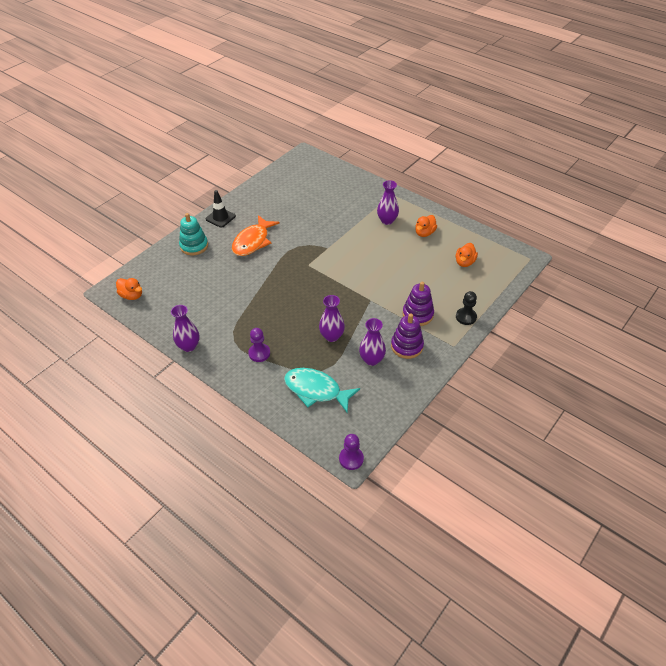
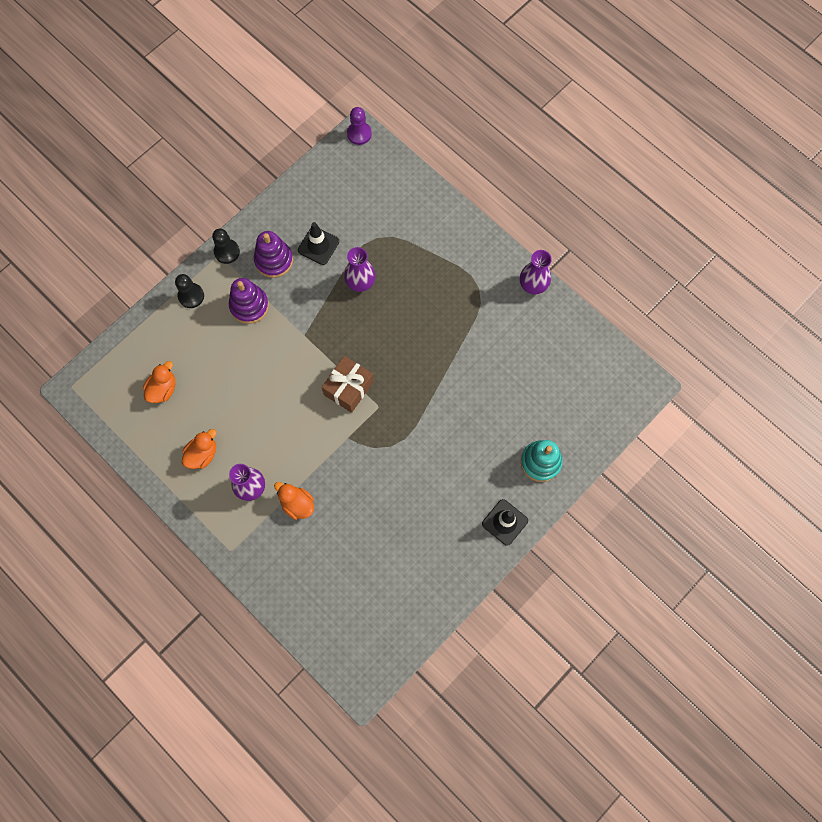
camera: 175 degrees left, 25 degrees up
(132, 295) = (615, 374): orange duck -> orange duck (297, 504)
(253, 241) = (455, 462): orange fish -> none
(259, 353) = (448, 267): purple pawn -> none
(316, 390) = (386, 212): turquoise fish -> none
(331, 273) = (348, 388): none -> brown gift
(371, 360) = (318, 246): purple vase -> black traffic cone
(448, 349) = (227, 252): none -> black pawn

